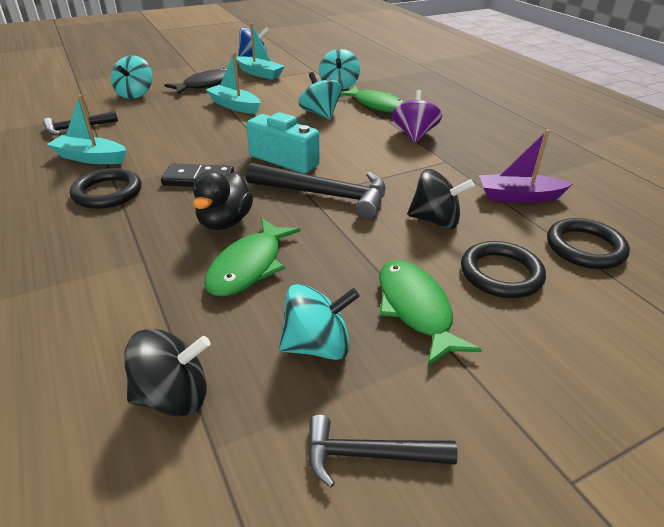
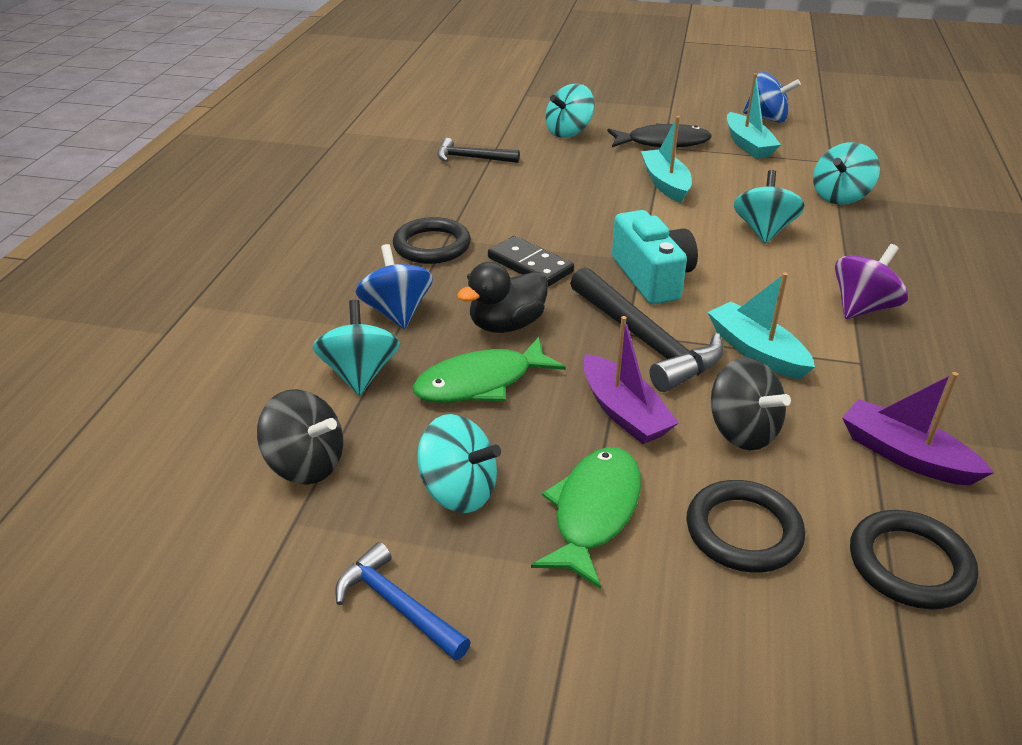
camera: 40 degrees right, 0 degrees up
(91, 158) = (452, 200): turquoise boat -> turquoise boat (756, 351)
(128, 247) = (397, 312): none -> blue spinning top
(145, 304) = (360, 374): none -> turquoise spinning top
(361, 241) = (623, 412): none -> purple boat
(369, 455) = (397, 606): black hammer -> blue hammer
(377, 105) = (860, 245): green fish -> none

